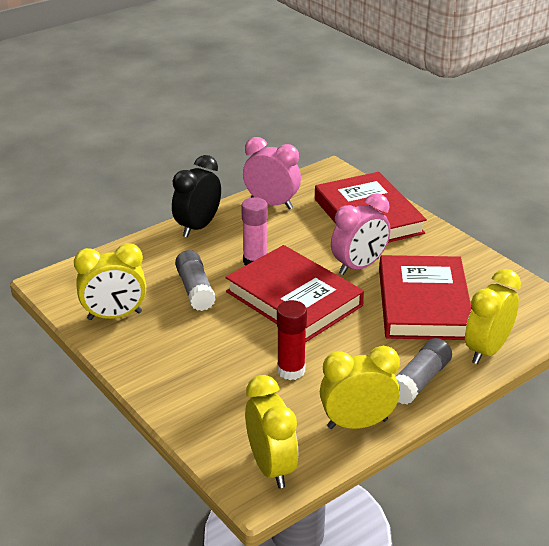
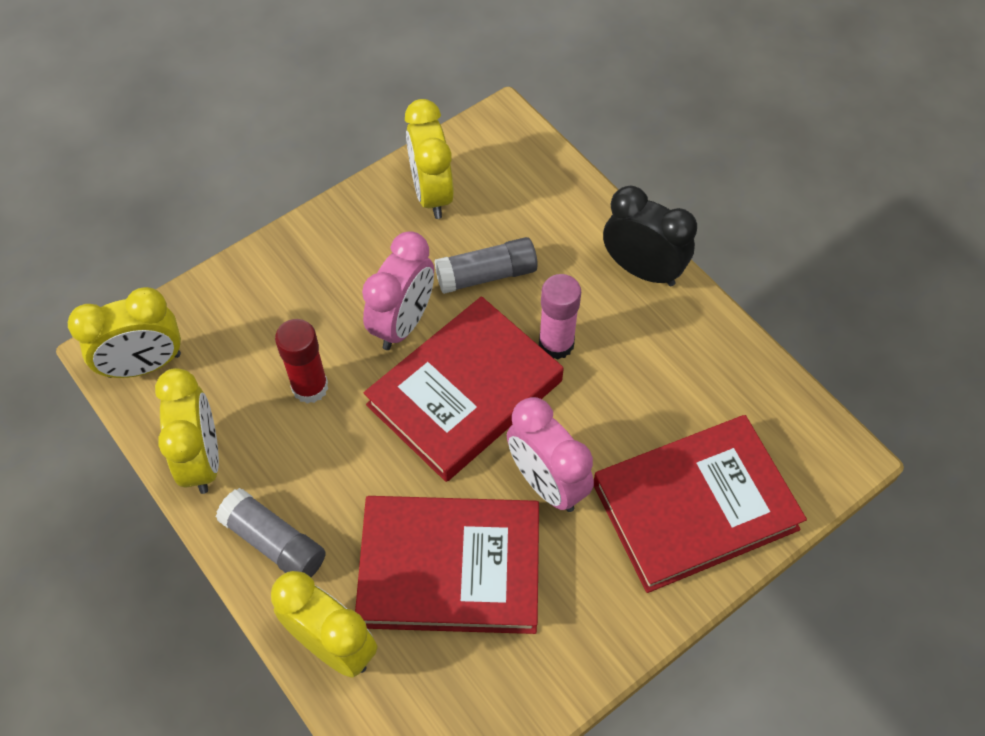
camera: 90 degrees right, 25 degrees up
(272, 203) = (719, 365): pink clock -> pink clock (403, 323)

